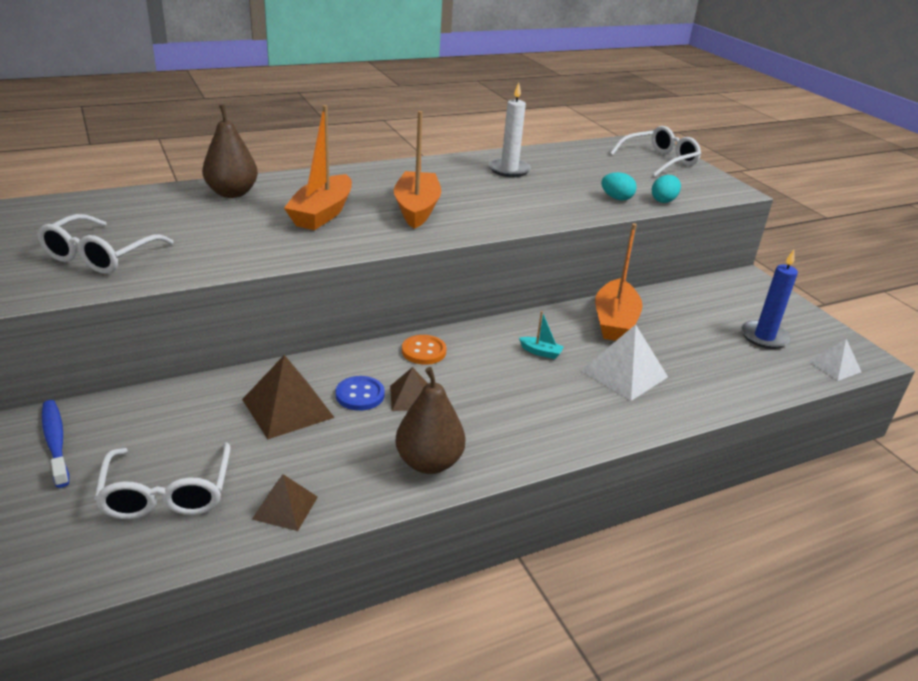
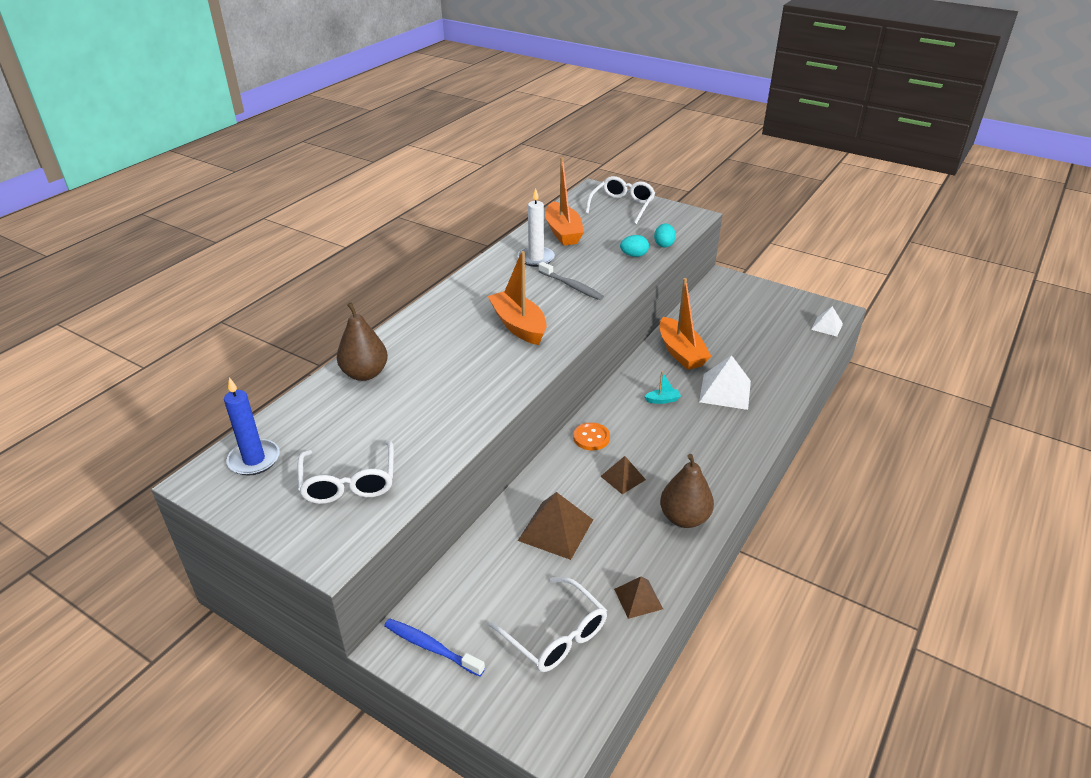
camera: 30 degrees left, 5 degrees up
(322, 213) = (459, 361): orange boat -> orange boat (563, 232)
(360, 395) = (589, 493): blue button -> none
(514, 199) = (571, 286): none -> grey toothbrush
(764, 337) = (773, 322): blue candle -> blue candle (254, 460)

